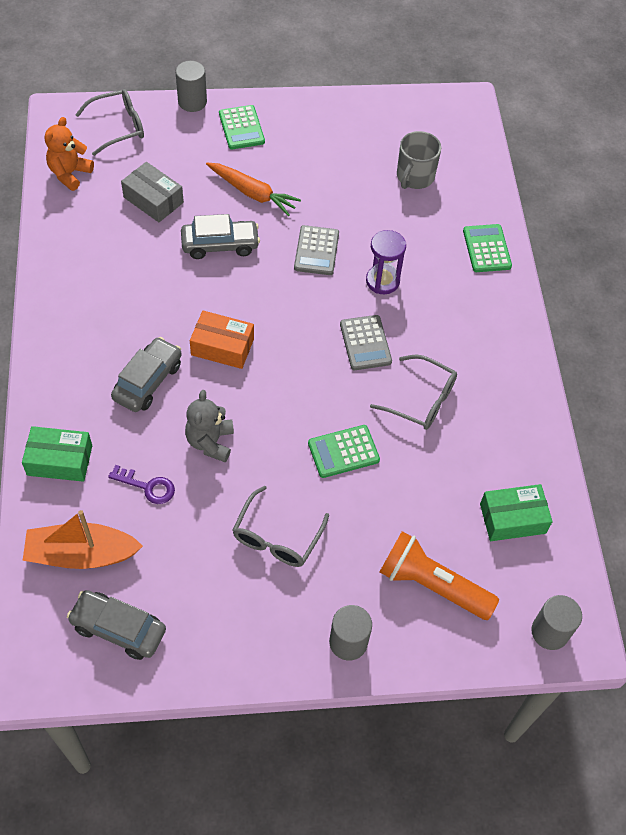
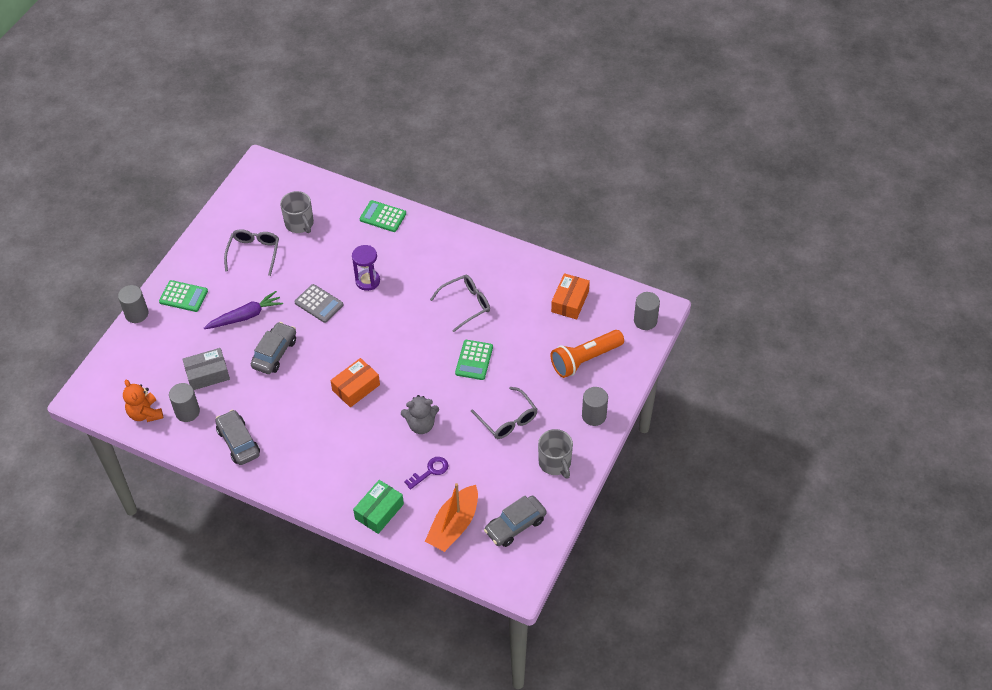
camera: 55 degrees left, 5 degrees down
(93, 208) = (187, 412): none -> grey cylinder
(118, 127) = (124, 367): grey glasses -> grey glasses (254, 253)
(148, 381) = (353, 439): grey car -> grey car (238, 442)
(210, 442) = (421, 425): grey teddy bear -> grey teddy bear turned 45 degrees counterclockwise
(243, 630) = (555, 463): none -> grey mug
(252, 193) = (245, 316): orange carrot -> purple carrot
(365, 343) = (406, 312): grey calculator -> none
(512, 518) = (570, 301): green box -> orange box

